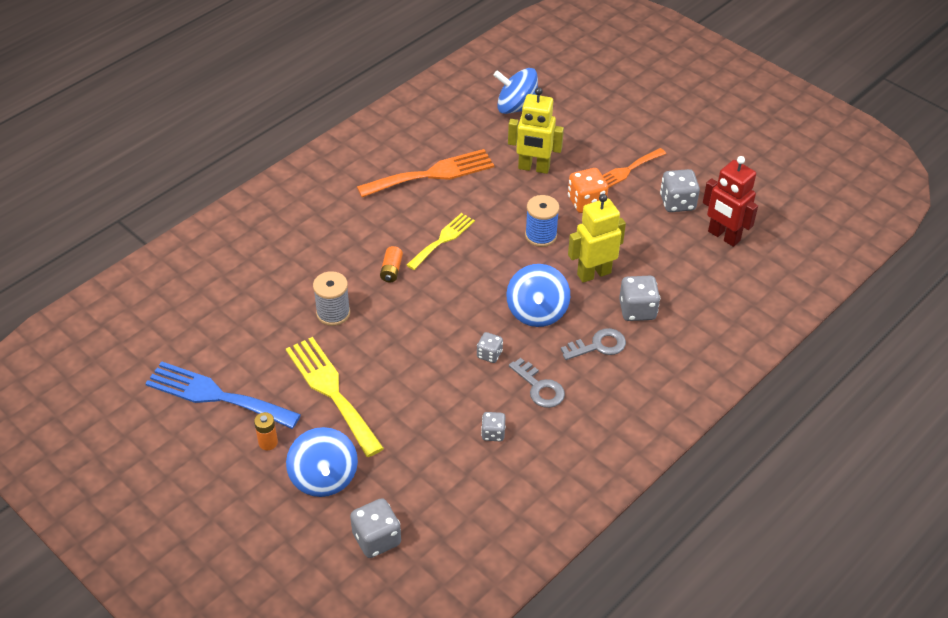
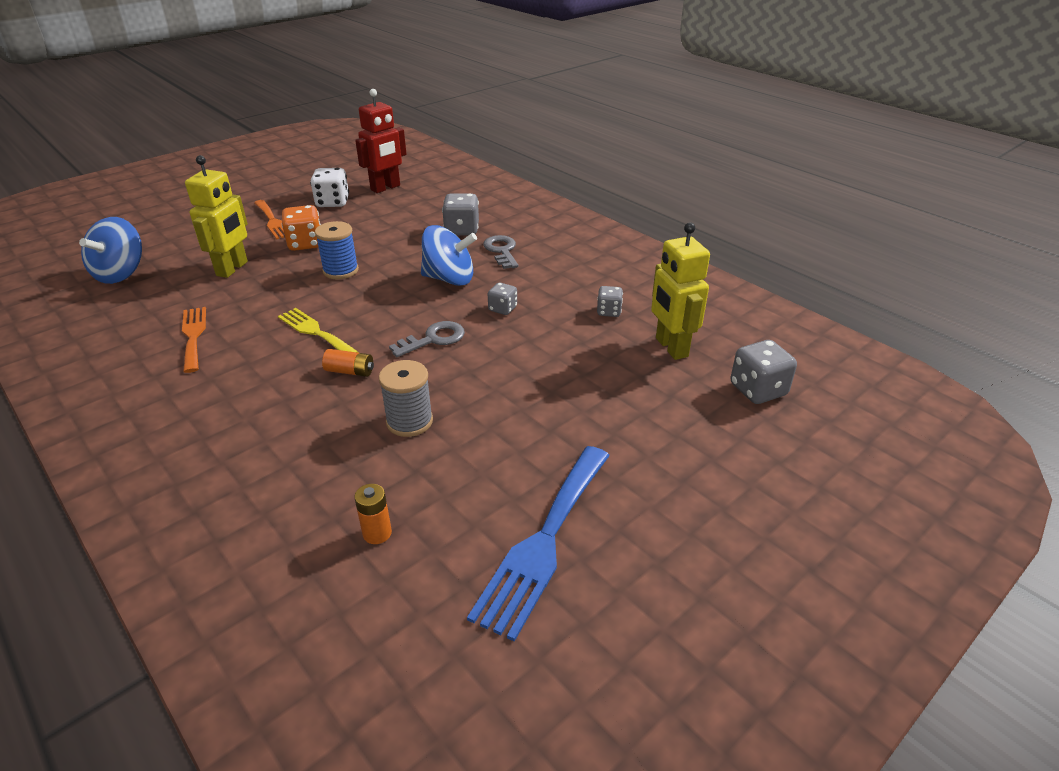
camera: 85 degrees left, 10 degrees down
(268, 442) = (629, 482): orange battery -> orange battery (377, 533)
(324, 477) = (680, 430): blue spinning top -> none
(332, 392) = (546, 422): yellow fork -> none
(431, 174) = (194, 336): orange fork -> orange fork, size x0.63
(539, 387) = (550, 283): grey key -> grey key (433, 339)
(593, 273) = (407, 247): yellow robot -> yellow robot (671, 347)
(677, 203) = (332, 202): grey dice -> white dice

